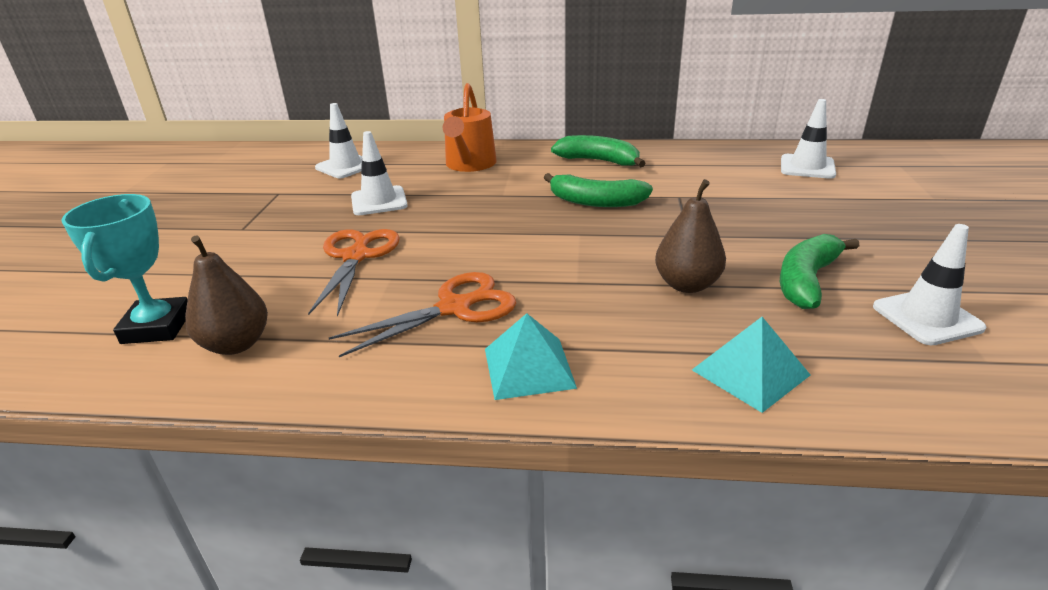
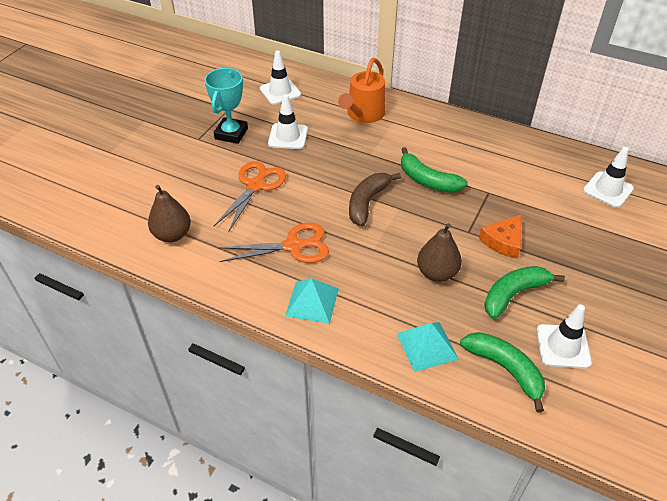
camera: 20 degrees right, 15 degrees up
(157, 327) = (136, 209): turquoise trophy -> turquoise trophy (231, 134)
(533, 238) = (367, 202): none -> brown banana
(599, 161) = (456, 137): green banana -> green banana (505, 369)
(740, 234) = (503, 241): none -> orange cheese

